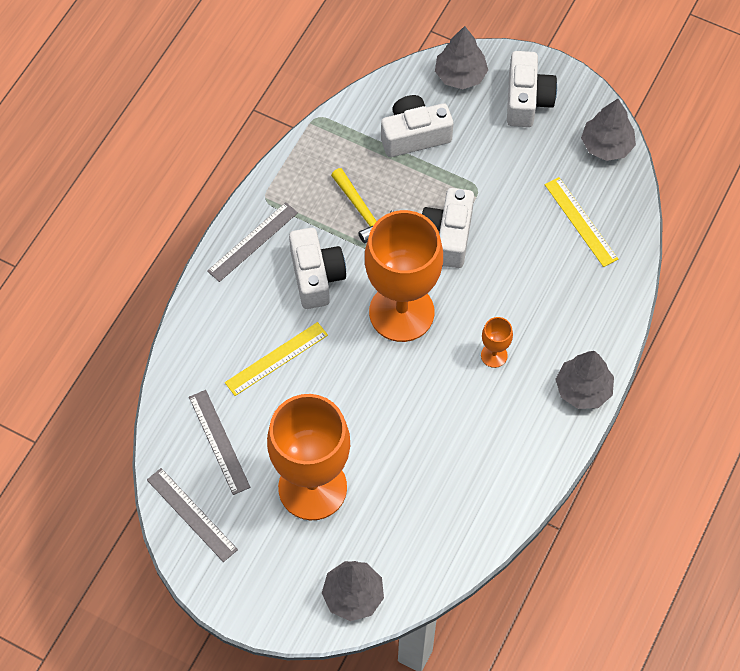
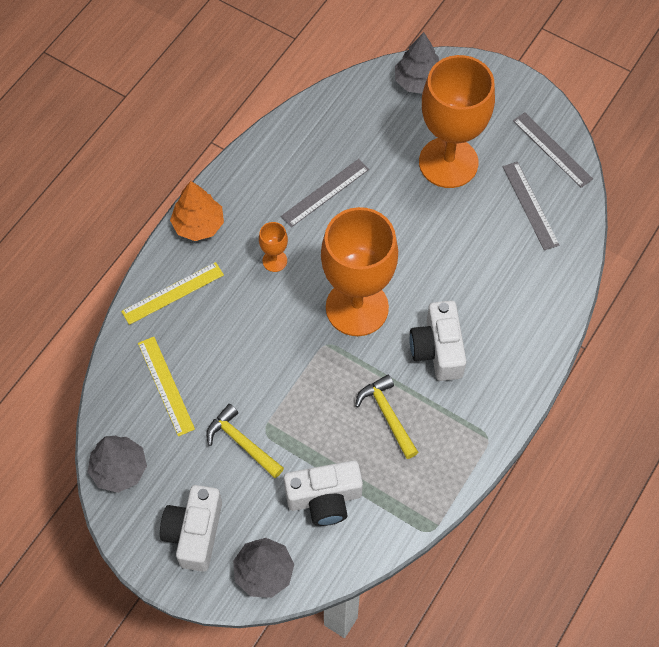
camera: 175 degrees left, 0 degrees up
(253, 242) = (500, 390): grey ruler -> grey ruler (325, 192)
(276, 358) = (478, 273): yellow ruler -> yellow ruler (173, 293)
(447, 236) = (303, 380): white camera -> none
(498, 176) = (241, 442): none -> yellow hammer
(583, 389) = (198, 225): grey tree -> orange tree

